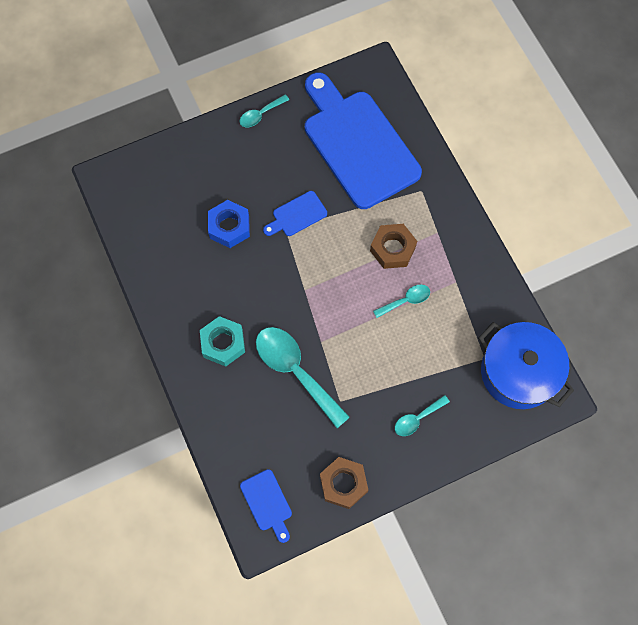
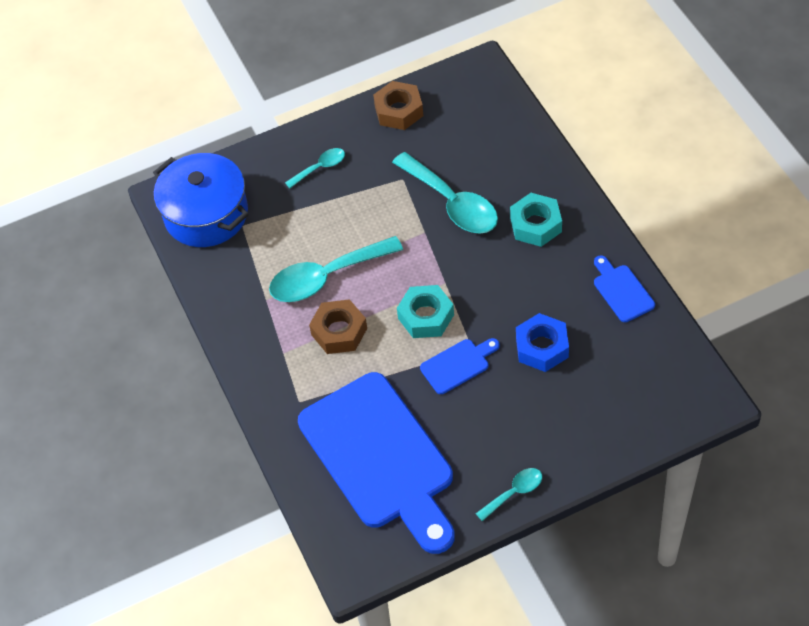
camera: 175 degrees left, 15 degrees down
(267, 503) = (475, 92): blue cutting board -> blue cutting board (621, 291)
(321, 259) = (426, 316): none -> turquoise nut
(406, 300) = (326, 277): turquoise spoon -> turquoise spoon, size x1.98

